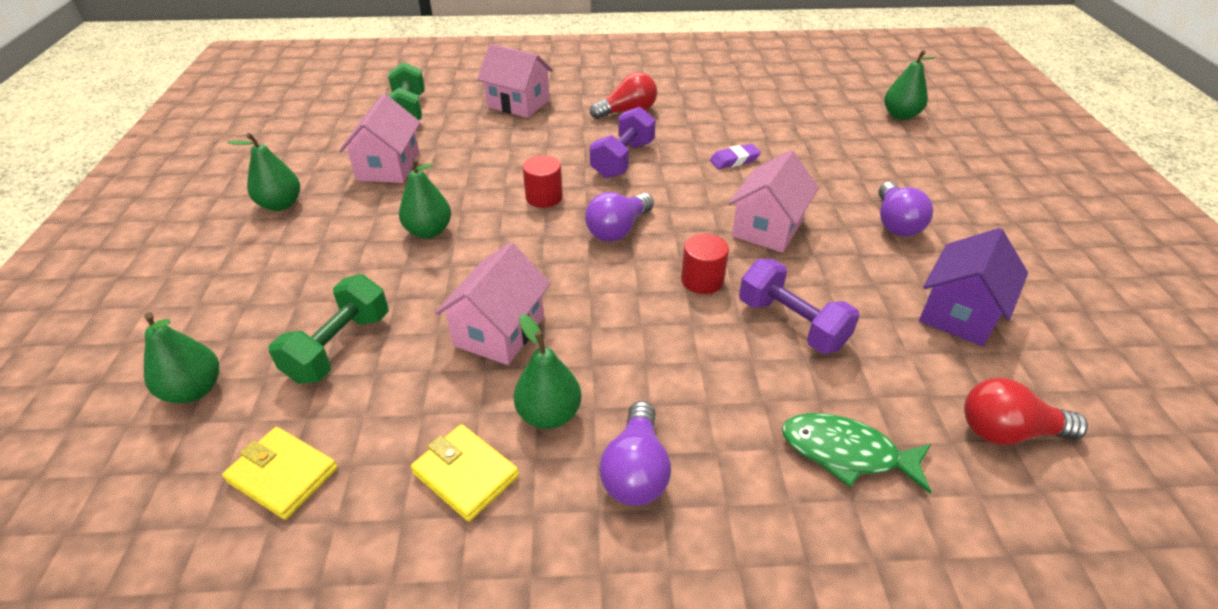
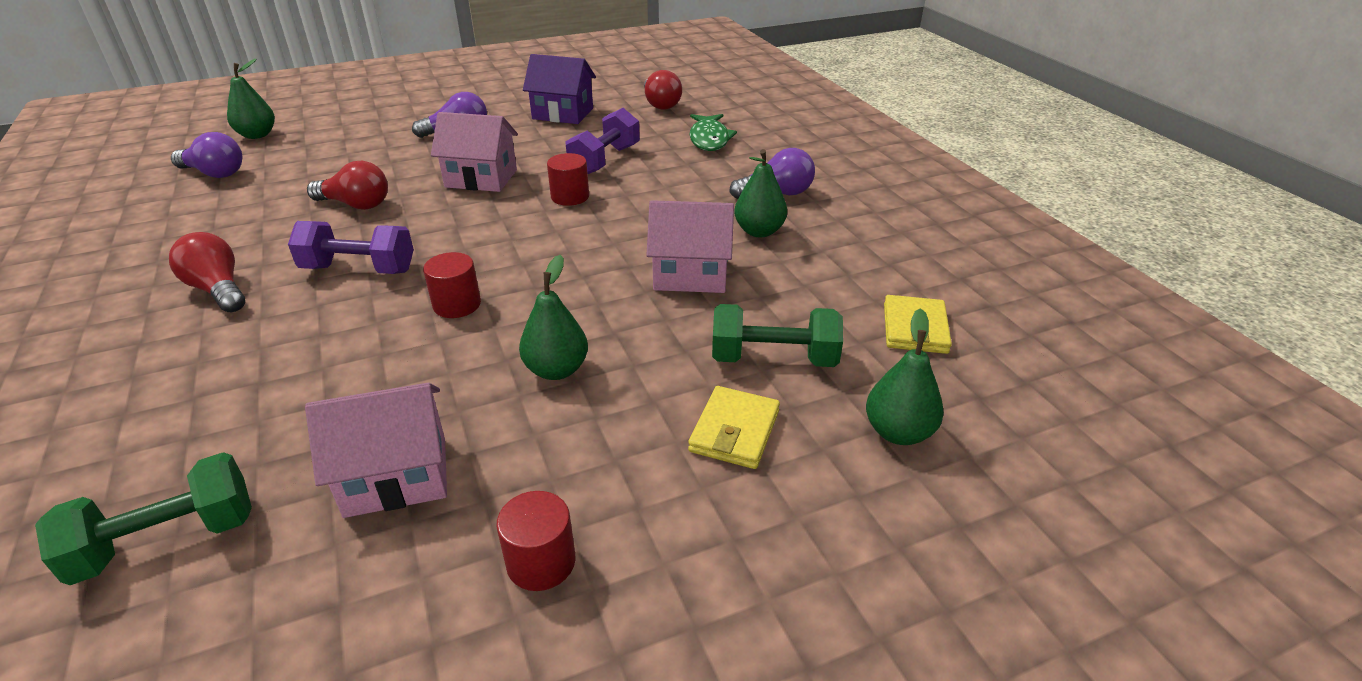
camera: 110 degrees left, 5 degrees down
(281, 204) = (541, 562): green pear -> red cylinder
(466, 474) = (836, 250): yellow wallet -> yellow wallet (734, 431)
(518, 104) = (164, 400): pink house -> none
(618, 230) = (509, 246): purple light bulb -> purple light bulb (215, 173)
(734, 160) = (356, 205): purple eraser -> red light bulb

